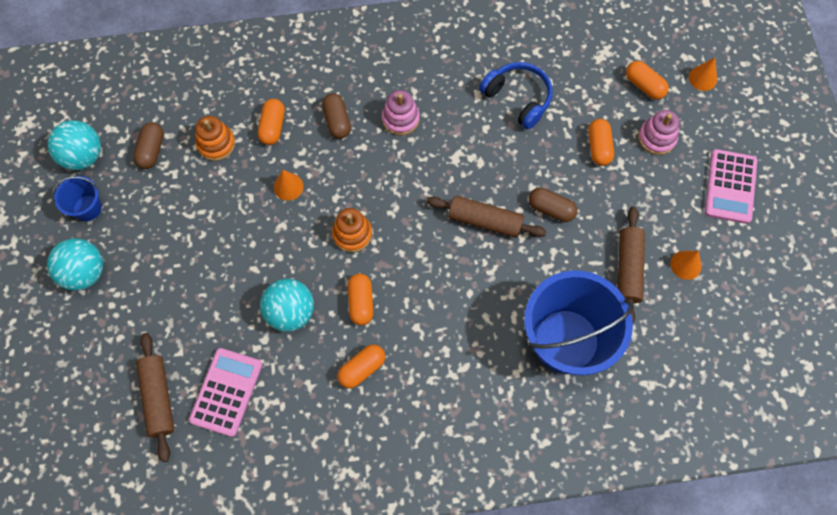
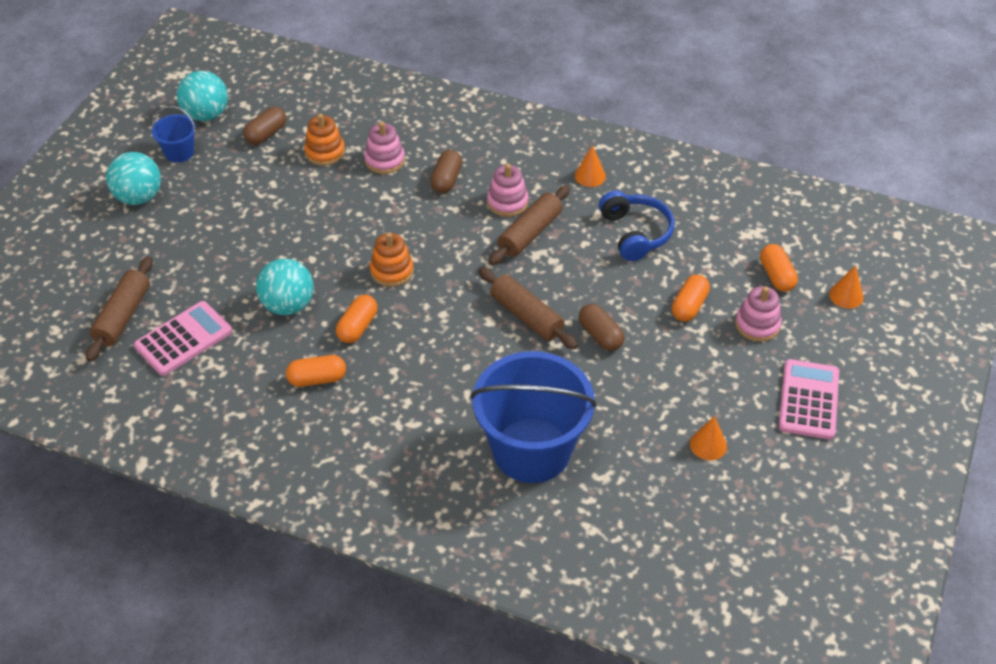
camera: 30 degrees right, 20 degrees down
(273, 127) = (385, 160): orange capsule -> pink stacking toy
(288, 186) = (362, 210): orange cone -> orange cone (590, 176)
(628, 269) = (643, 420): brown rolling pin -> brown rolling pin (530, 233)
(730, 186) = (808, 400): pink calculator -> pink calculator turned 150 degrees clockwise

